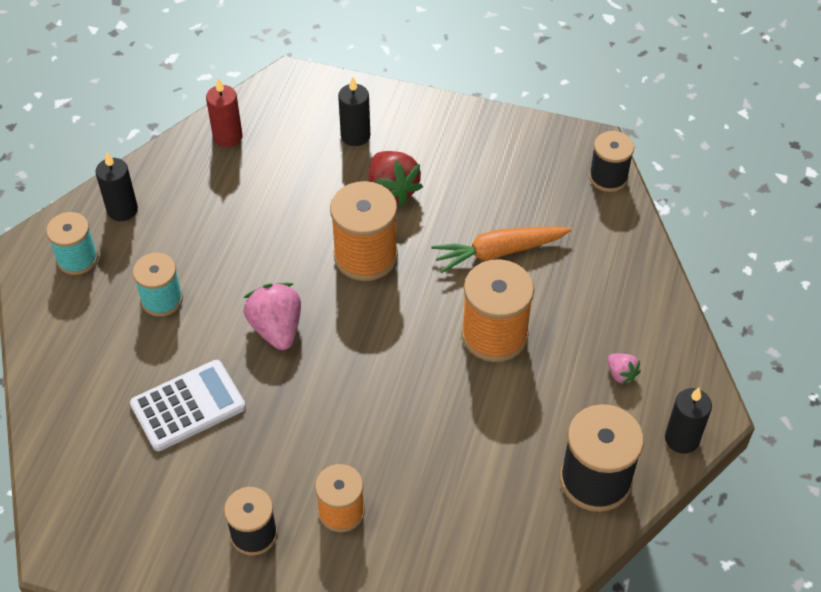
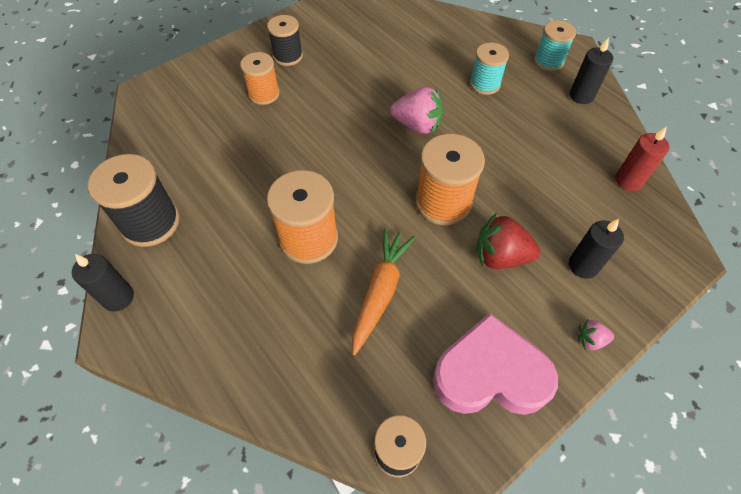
camera: 125 degrees right, 5 degrees up
(188, 406) = (393, 64): white calculator -> none
(504, 153) = (490, 374): none -> pink heart
(621, 374) = (202, 297): pink strawberry -> pink strawberry (590, 340)

